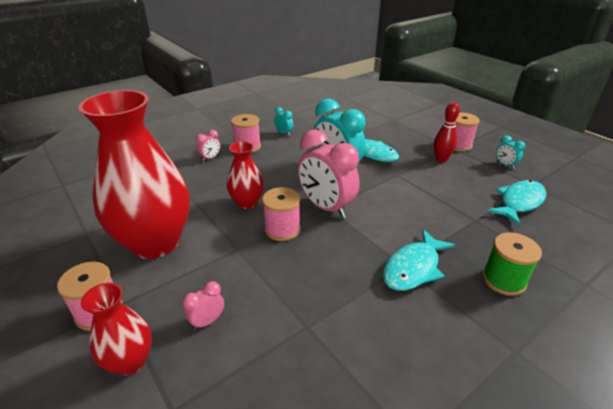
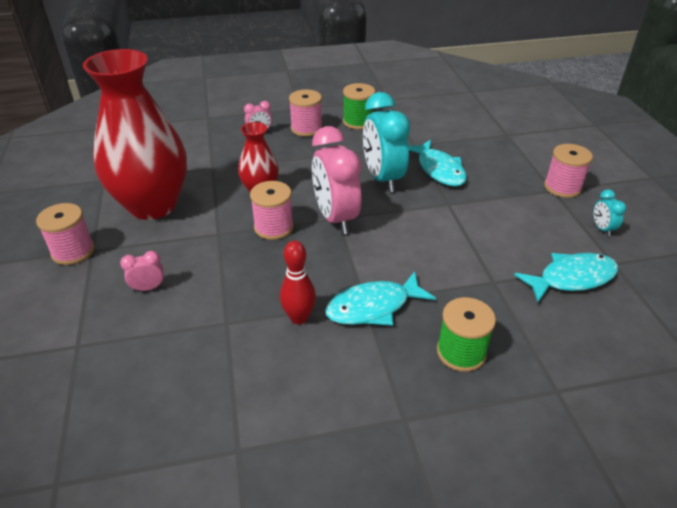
camera: 25 degrees right, 5 degrees up
(130, 361) = (72, 298): red vase -> none
(284, 133) = (358, 122): turquoise clock -> green spool
(441, 159) = (521, 200): red bowling pin -> red bowling pin (299, 318)

